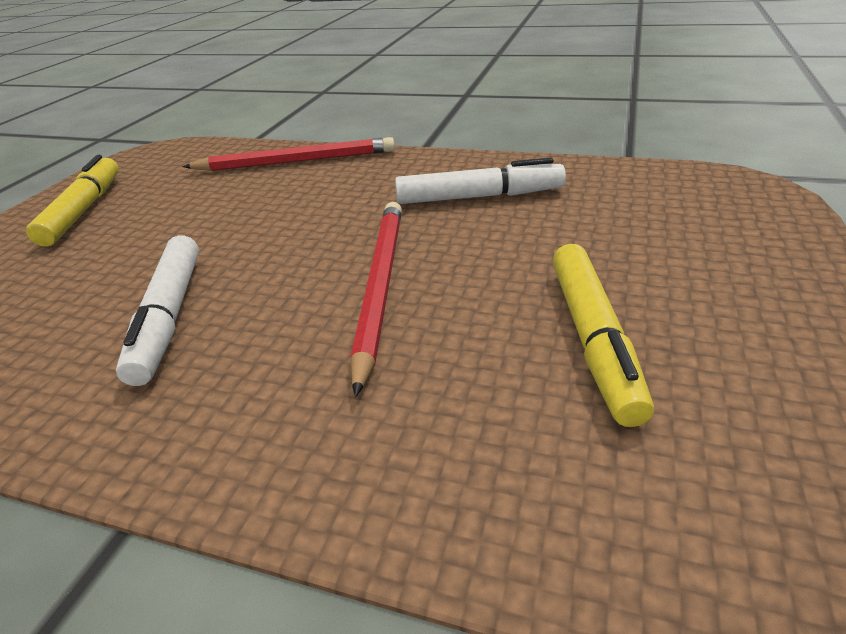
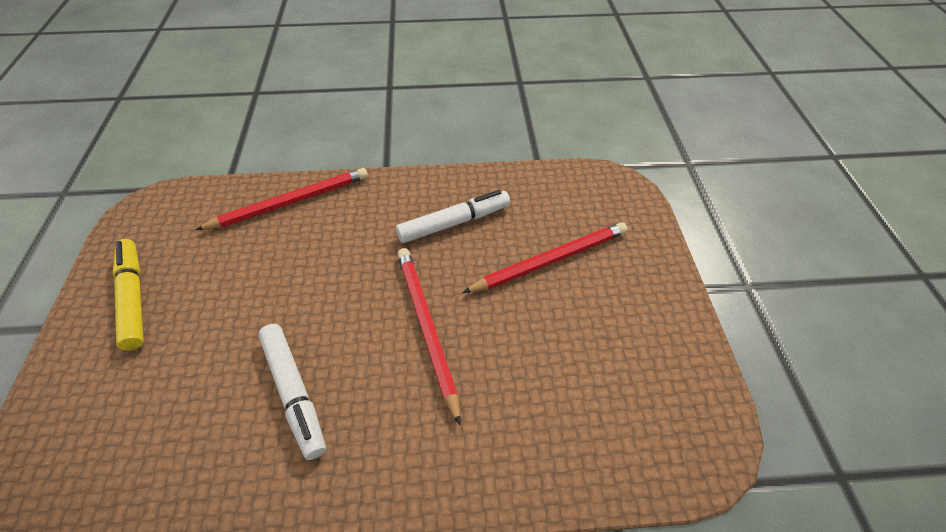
camera: 25 degrees left, 15 degrees up
(593, 339) = (567, 340): yellow marker -> none
(604, 247) = (550, 260): none -> red pencil

